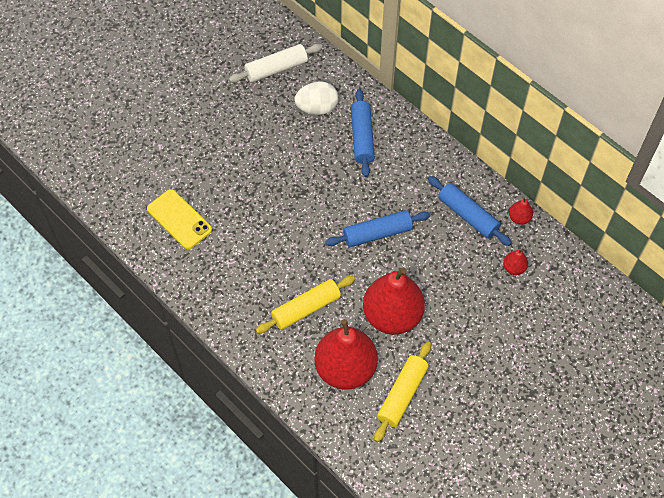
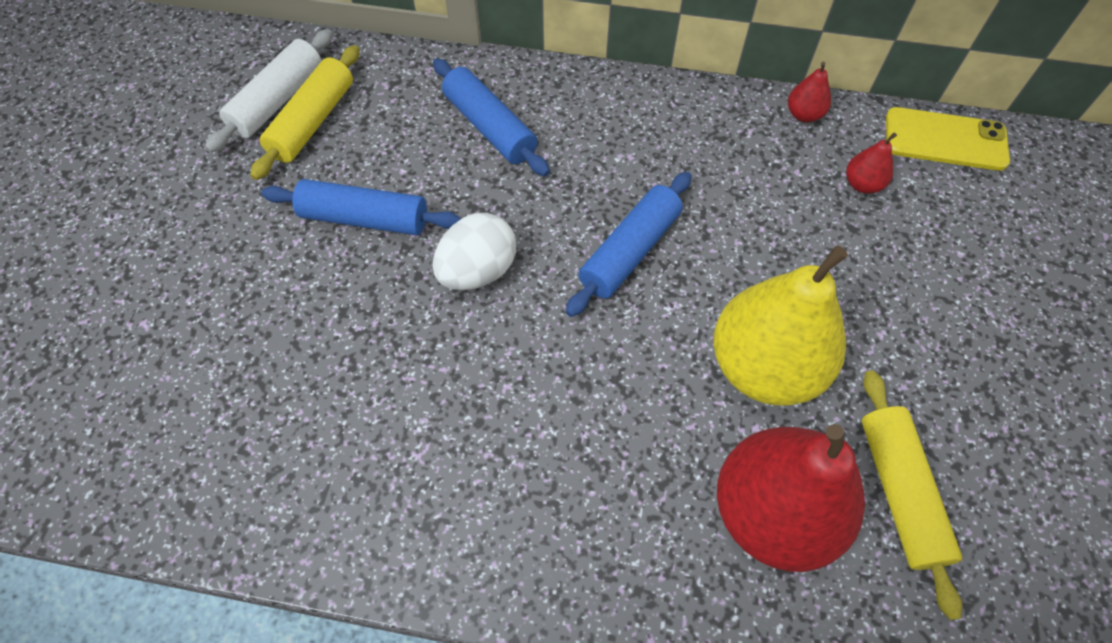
camera: 35 degrees left, 0 degrees up
(179, 219) = (268, 433): yellow phone -> yellow phone (945, 139)
(306, 308) = (619, 448): yellow rolling pin -> yellow rolling pin (313, 122)
(317, 108) = (386, 122): white egg -> white egg (478, 271)
(392, 316) = (764, 367): red pear -> yellow pear
(467, 215) = (734, 150): blue rolling pin -> blue rolling pin (365, 218)

